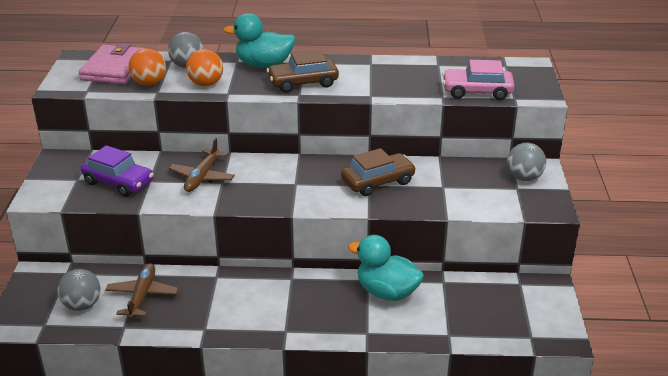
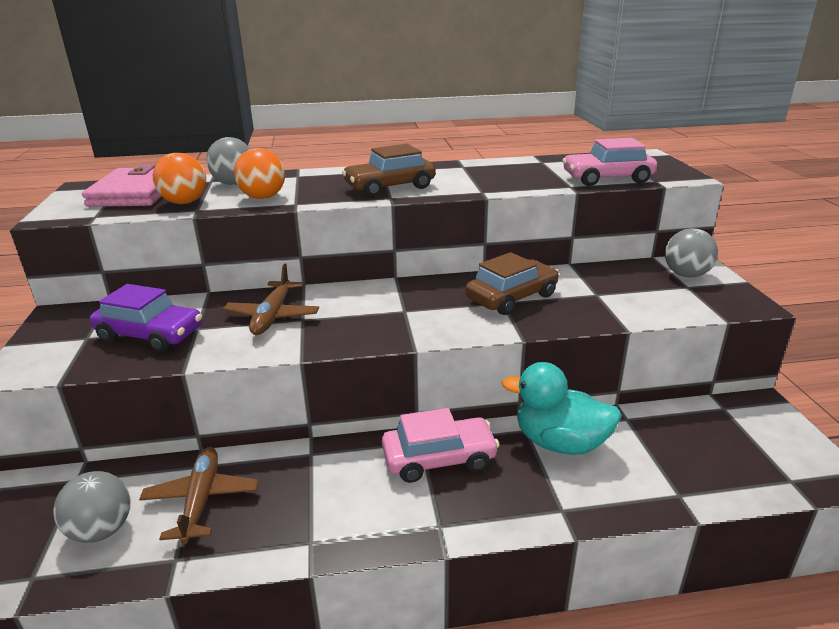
camera: 10 degrees left, 5 degrees down
(264, 65) = (333, 176): turquoise duck -> none
(300, 291) = (439, 459): none -> pink car

